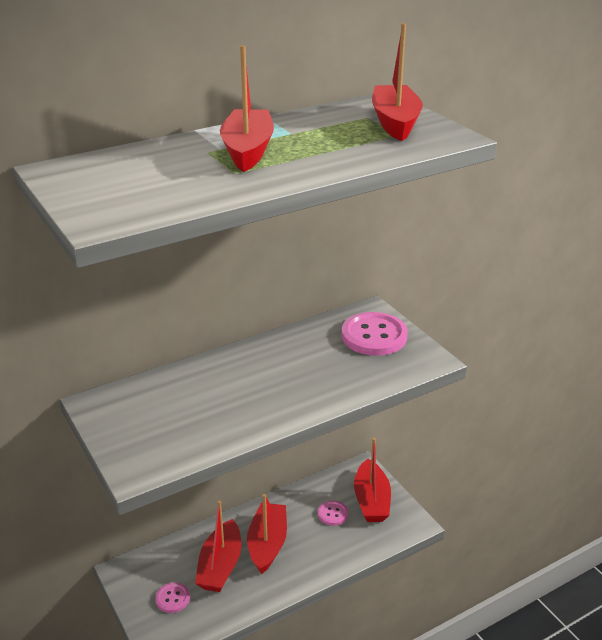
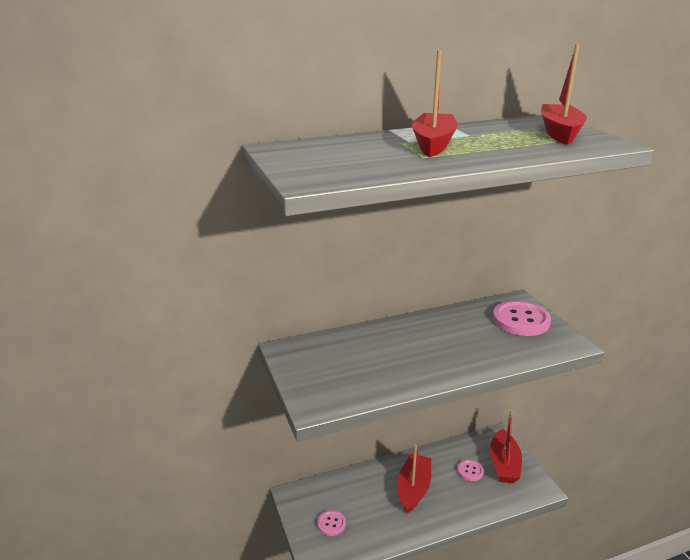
camera: 10 degrees right, 5 degrees down
(220, 566) = (373, 502): red boat -> none

